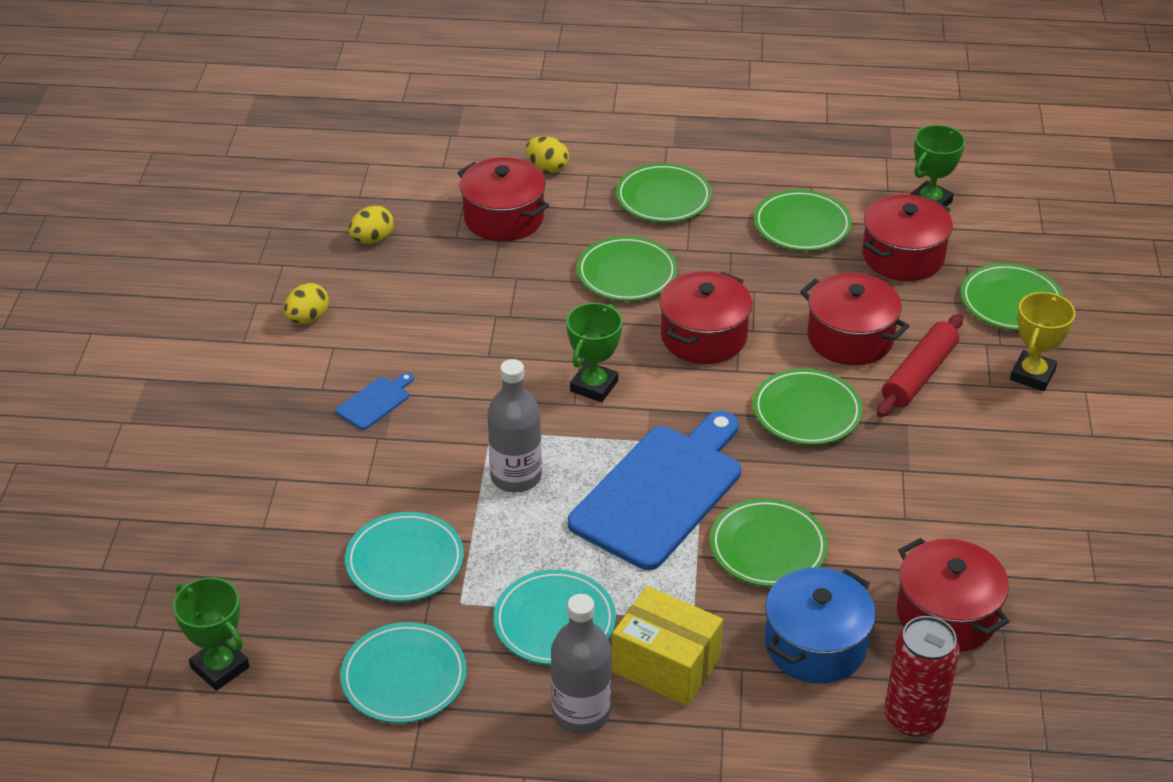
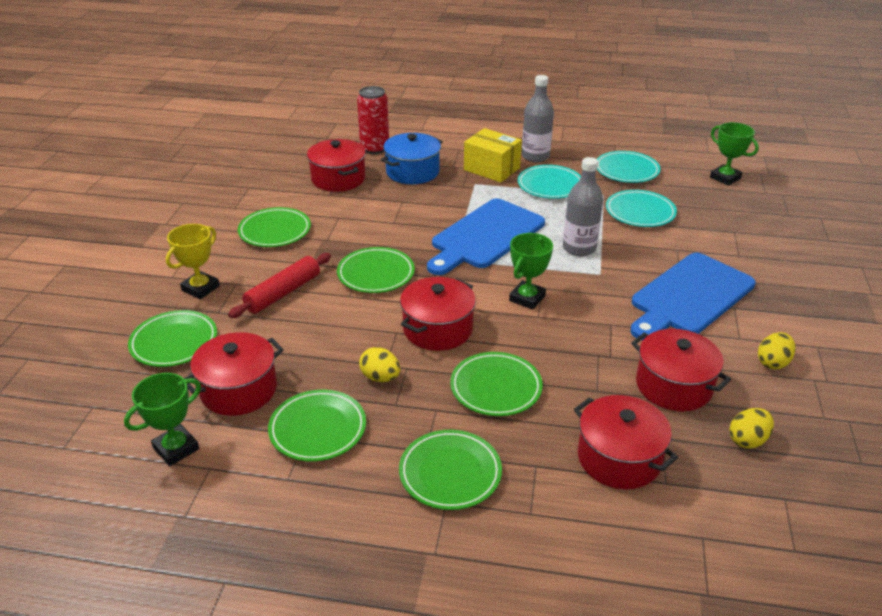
camera: 175 degrees left, 5 degrees down
(375, 402) = (689, 296): blue cutting board -> blue cutting board, size x2.43
(547, 168) = (578, 526): yellow egg -> yellow egg (380, 377)
(768, 548) = (425, 208): green plate -> green plate (275, 231)
(850, 338) = (321, 321): red pot -> red pot (673, 386)

